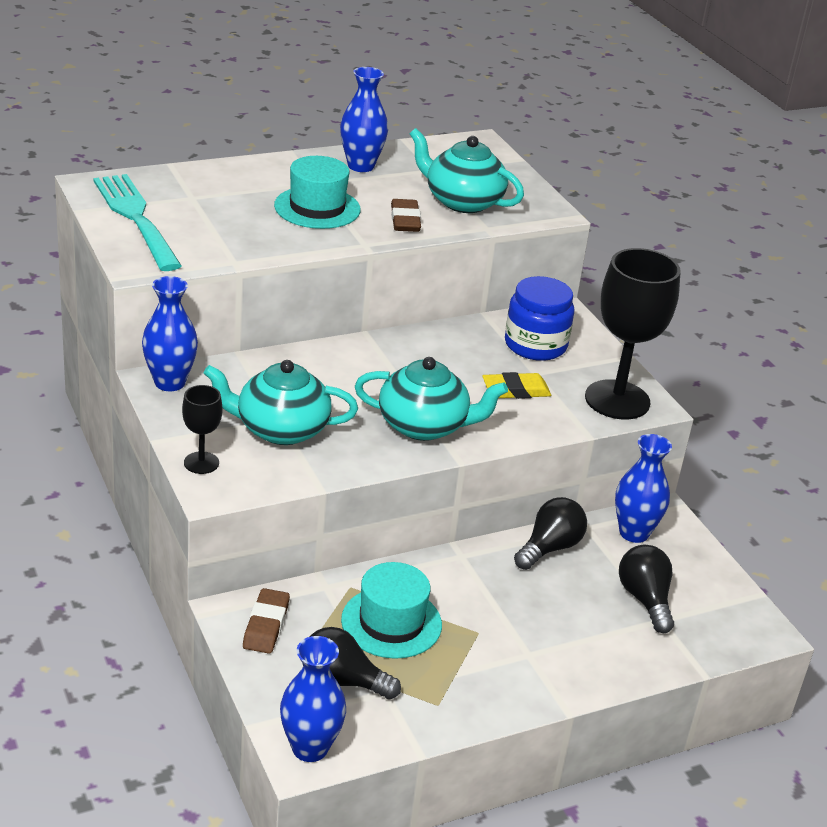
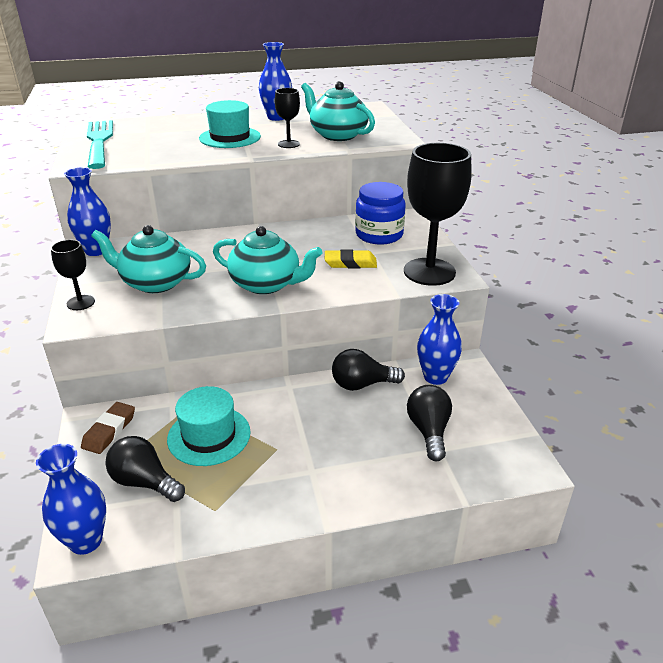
camera: 15 degrees right, 0 degrees up
(405, 220) = (288, 144): brown eraser -> black goblet
(549, 548) = (362, 384): black light bulb -> black light bulb turned 150 degrees counterclockwise

